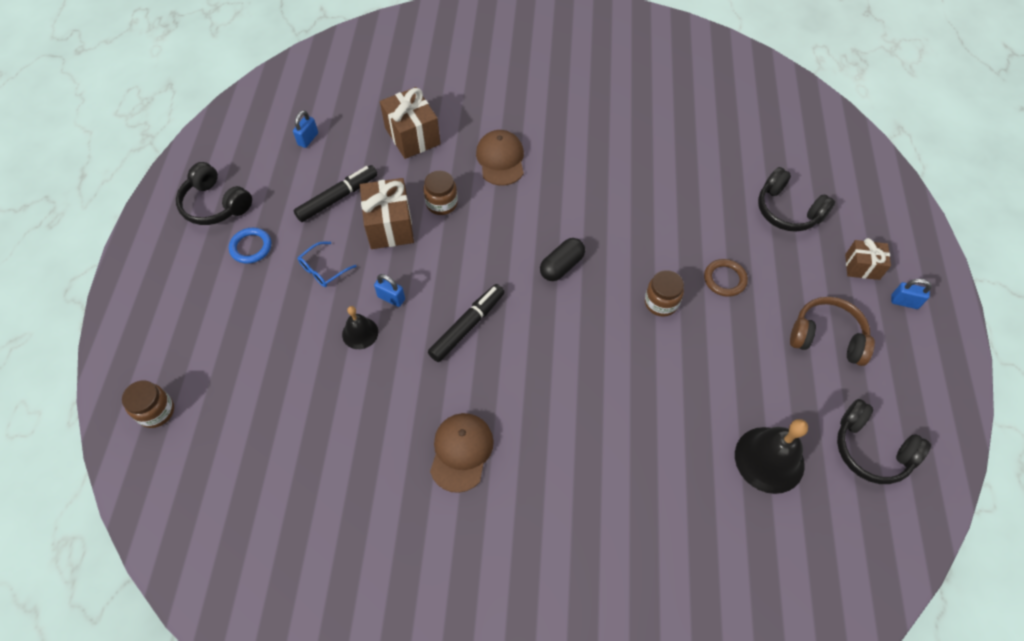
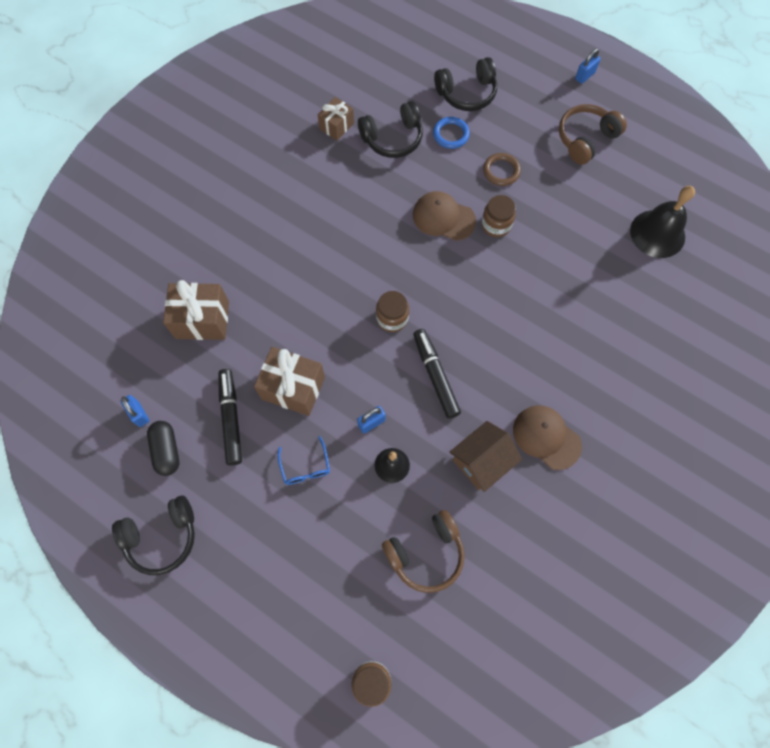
camera: 60 degrees left, 10 degrees up
(251, 247) = (238, 522): blue ring -> blue ring (451, 134)
(290, 400) = (426, 553): none -> brown headphones
(403, 405) = (481, 461): none -> brown house
(441, 203) = (297, 333): brown jar -> brown jar (392, 318)
(500, 159) = (280, 262): brown cap -> brown cap (443, 218)
(562, 266) = (420, 275): black capsule -> black capsule (167, 450)
(862, 267) = (542, 80): brown gift -> brown gift (336, 126)
(871, 449) = (681, 169): black headphones -> black headphones (393, 138)

